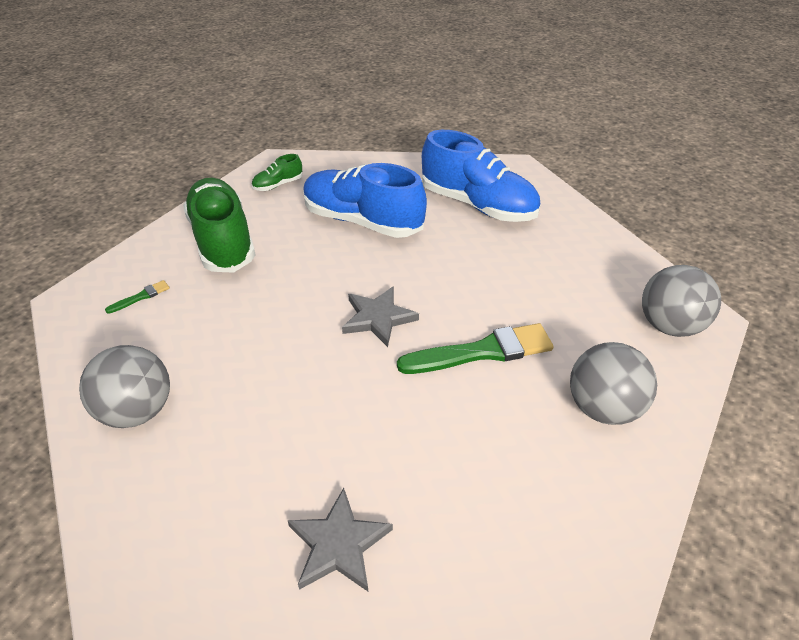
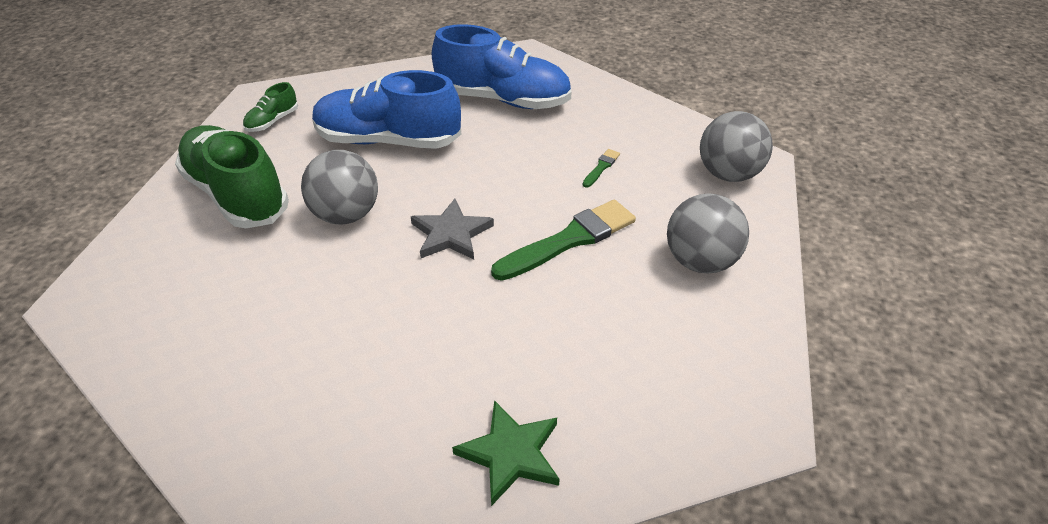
camera: 20 degrees left, 0 degrees up
(138, 411) = (229, 394): grey ball -> grey ball (346, 215)
(141, 297) = (167, 277): green brush -> green brush (601, 167)
(338, 544) = (510, 454): grey star -> green star

